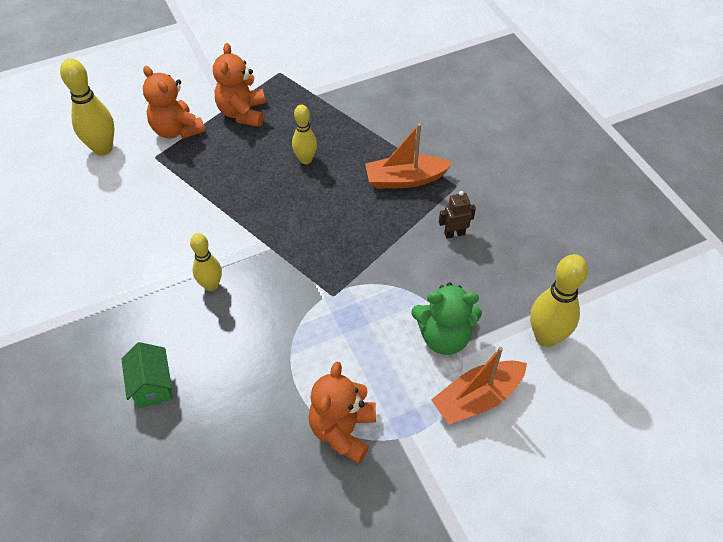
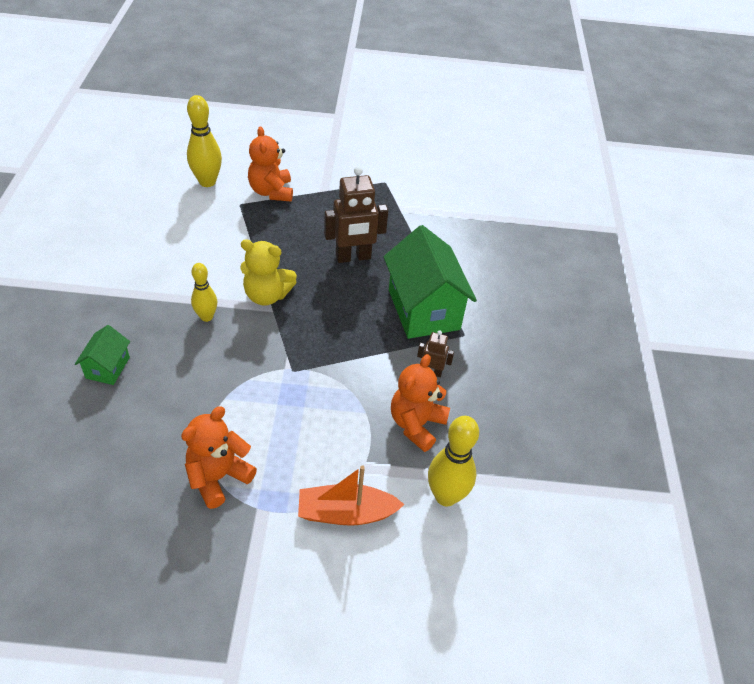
camera: 25 degrees right, 5 degrees down
(242, 113) = (331, 200): orange teddy bear -> orange teddy bear (416, 424)
(253, 235) = (267, 295): none -> yellow teddy bear
(305, 160) = (353, 257): yellow bowling pin -> brown robot
(405, 179) = (423, 309): orange boat -> green house
(444, 337) = (357, 449): green teddy bear -> none

